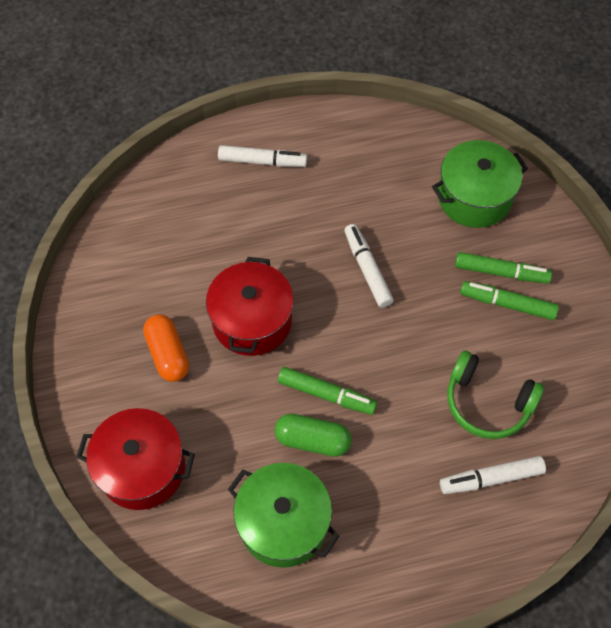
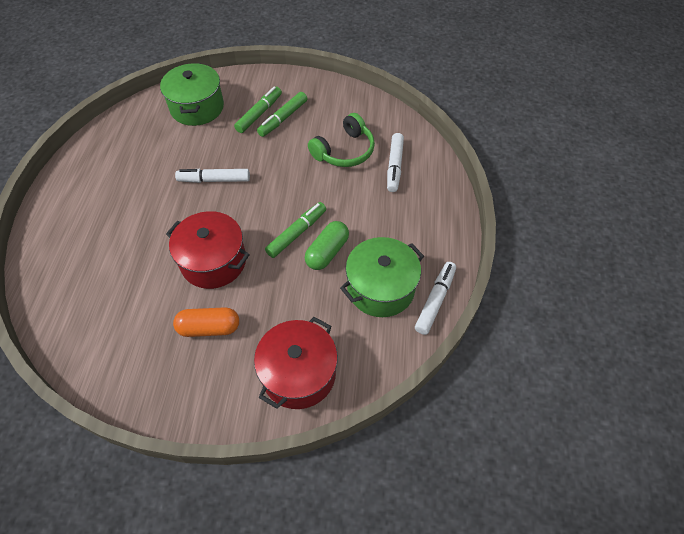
camera: 70 degrees left, 5 degrees down
(262, 162) = (79, 214): white marker -> white marker (435, 300)

